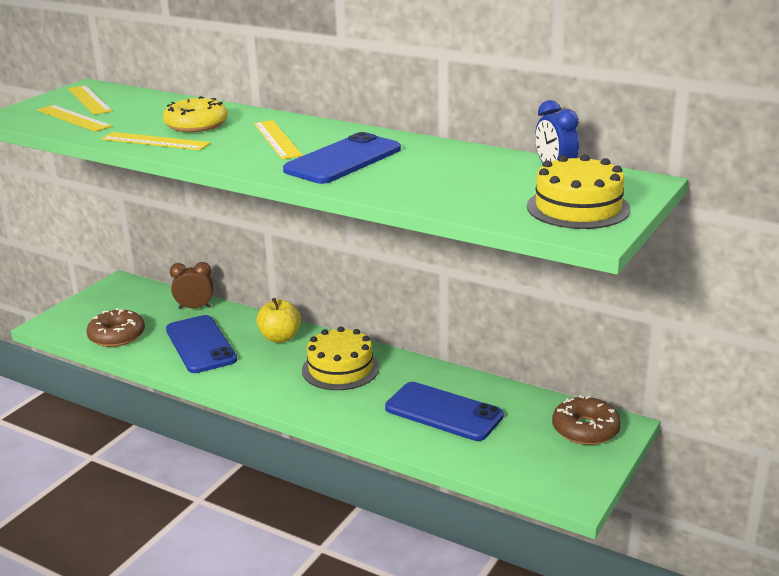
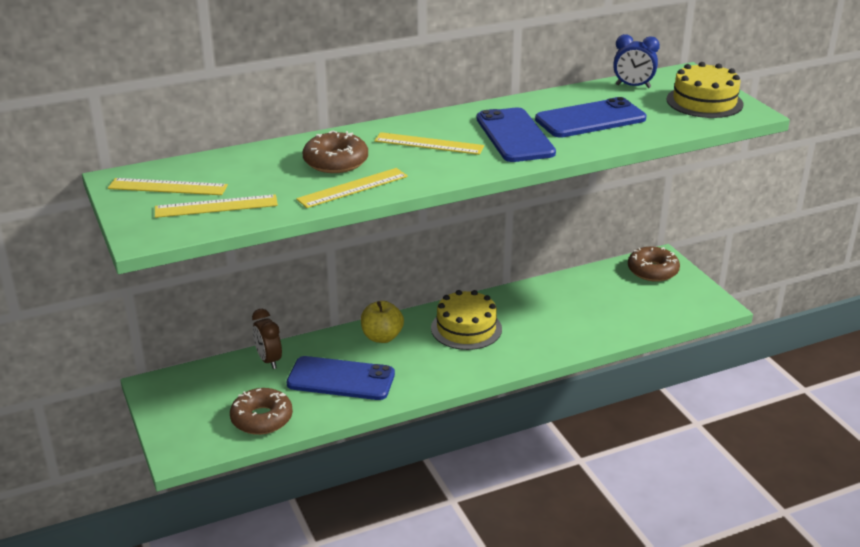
camera: 55 degrees left, 5 degrees up
(195, 308) = (268, 360): brown clock -> brown clock turned 60 degrees counterclockwise
(196, 125) = (336, 162): yellow donut -> brown donut
(443, 412) = (575, 311): blue phone -> blue phone (590, 119)

